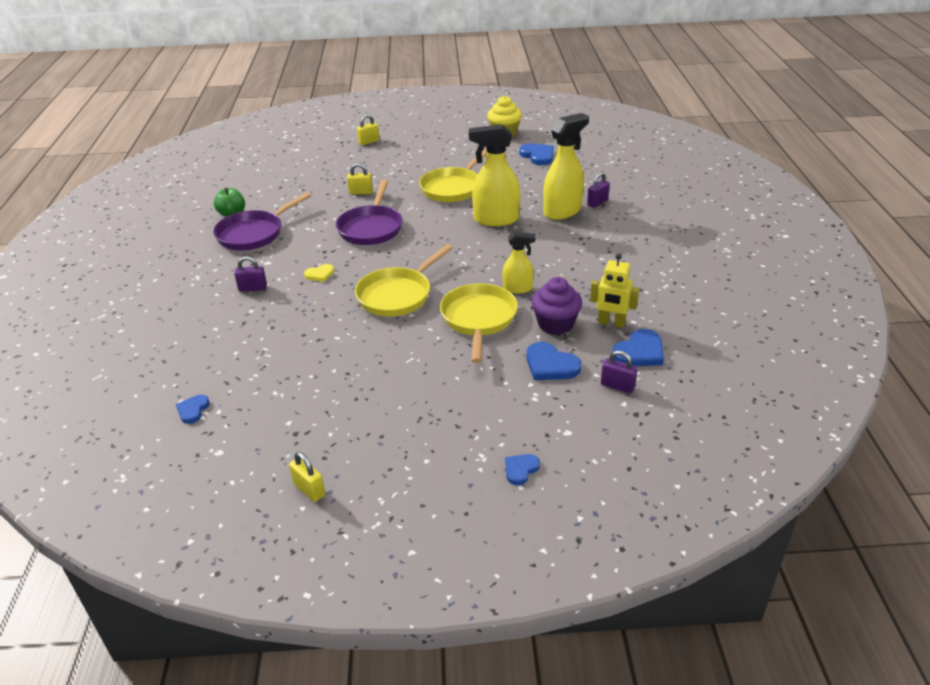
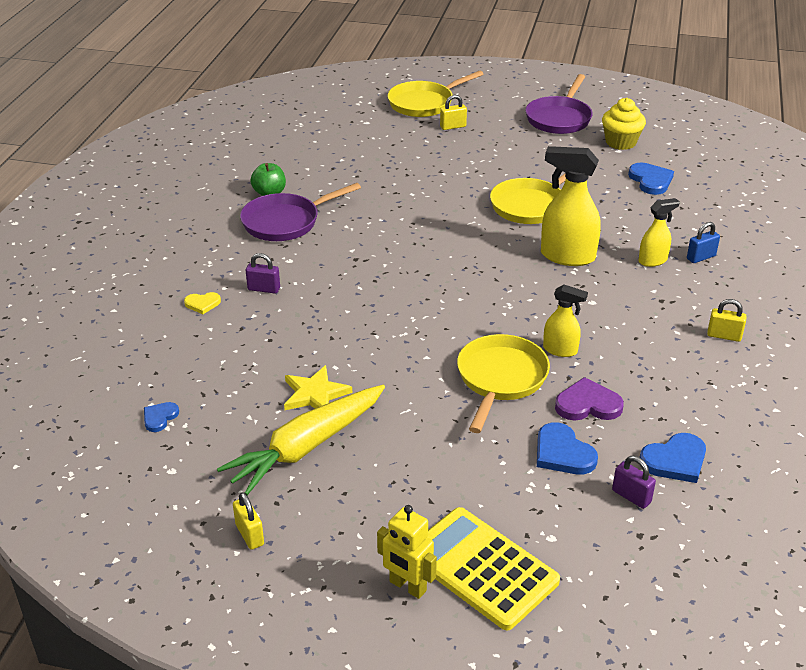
camera: 15 degrees right, 0 degrees up
(320, 274) = (341, 286): yellow heart -> yellow heart (202, 304)
(327, 362) = (315, 394): none -> yellow star
(335, 406) = (306, 447): none -> yellow carrot
(361, 192) = (421, 192): yellow padlock -> yellow padlock (724, 336)
(371, 228) = (418, 239): purple pan -> purple pan (559, 118)
(397, 295) = (419, 329): yellow pan -> yellow pan (424, 103)
(520, 469) = (482, 568): blue heart -> yellow calculator
(555, 324) = (588, 404): purple cupcake -> purple heart
(562, 211) = (653, 260): yellow spray bottle -> yellow spray bottle, size x0.57
(597, 203) = (701, 257): purple padlock -> blue padlock
(611, 323) = (655, 417): yellow robot -> yellow robot (407, 586)

